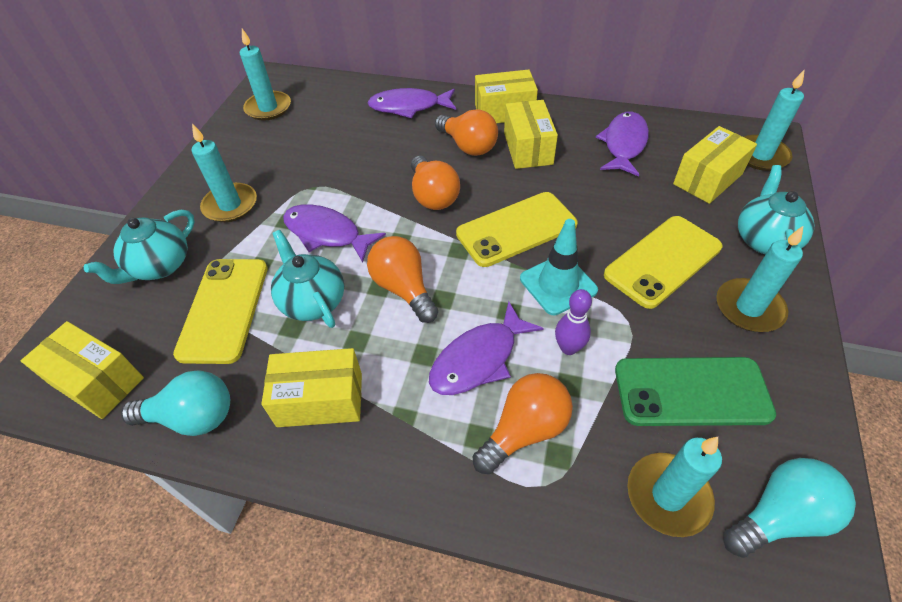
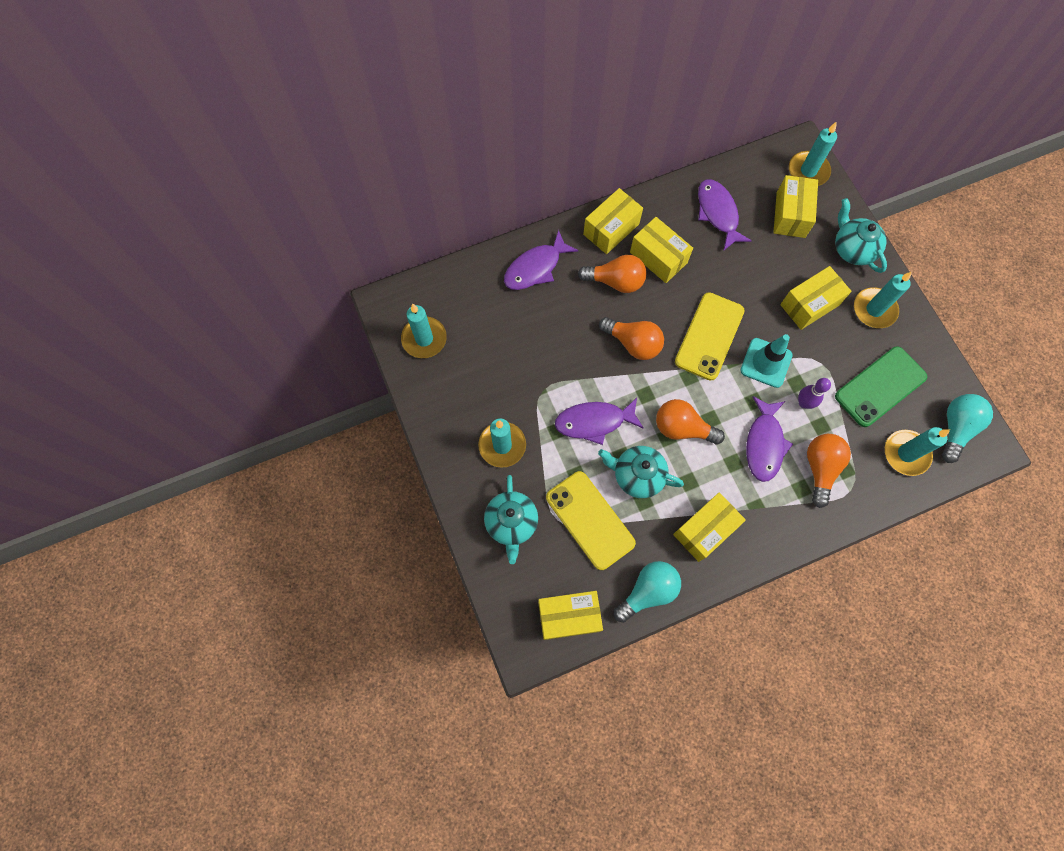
camera: 40 degrees left, 20 degrees up
(662, 261) = (809, 305): yellow phone -> yellow box

